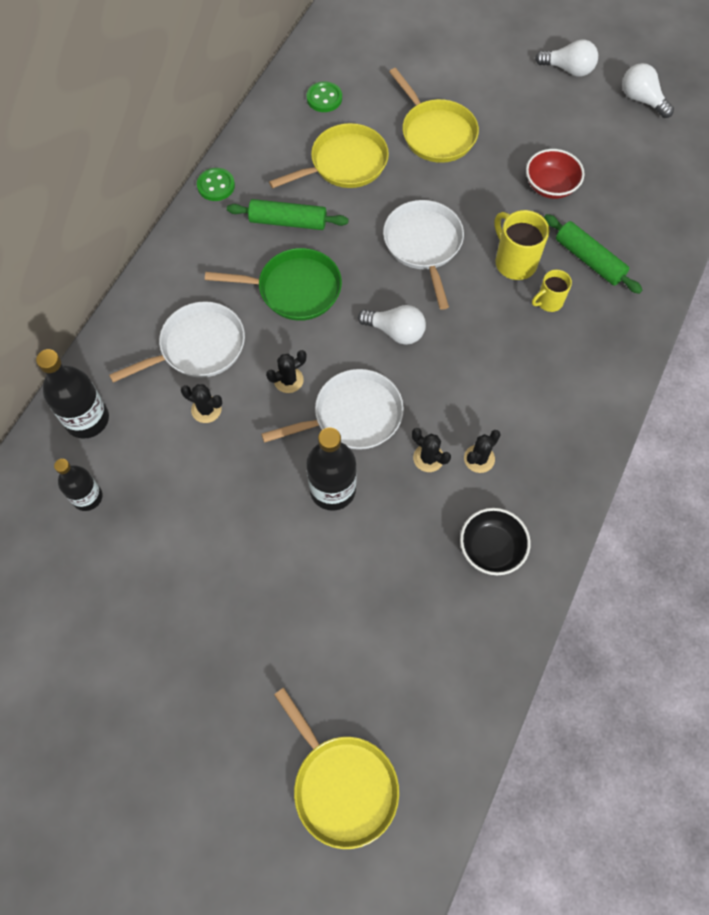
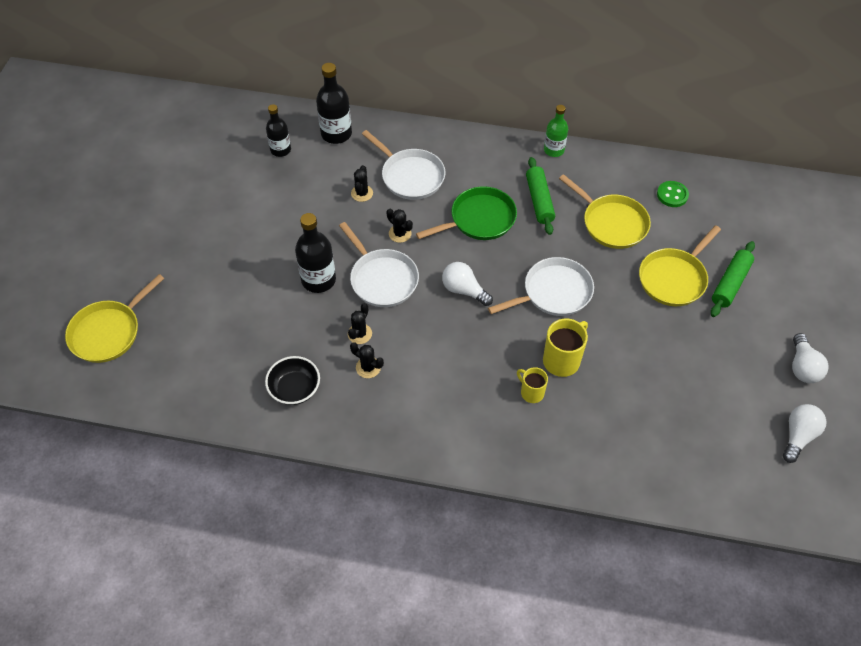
camera: 75 degrees right, 10 degrees down
(216, 186) = (554, 150): green button -> green bottle
(295, 289) = (479, 219): green pan -> green pan turned 105 degrees counterclockwise
(395, 331) = (464, 290): white light bulb -> white light bulb turned 120 degrees clockwise
(550, 186) = (656, 374): red bowl -> none
(589, 260) = (588, 417): green rolling pin -> green rolling pin (730, 283)

